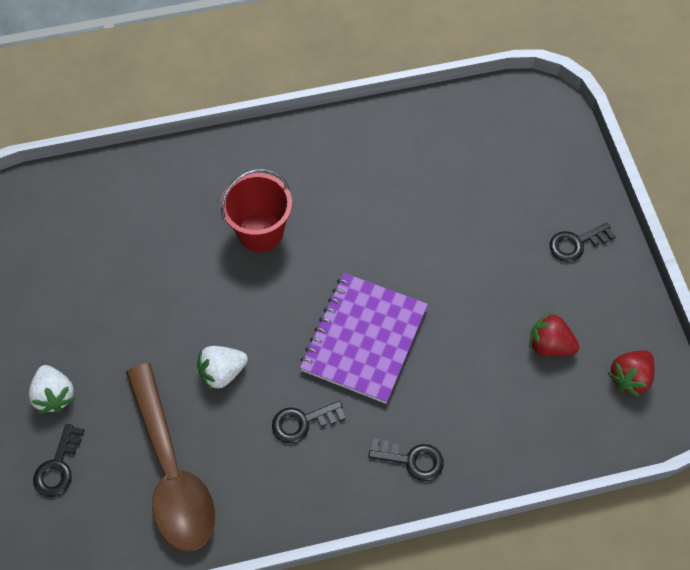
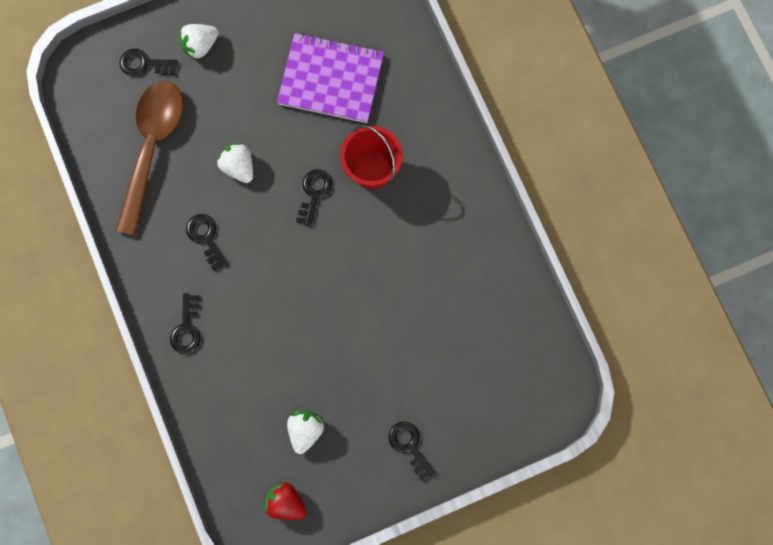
camera: 80 degrees right, 15 degrees up
(172, 471) = (152, 148): brown spoon -> brown spoon turned 135 degrees clockwise
(274, 295) = (314, 193): none -> black key
(364, 339) = (286, 274): purple notebook -> purple notebook (331, 79)
(549, 345) = (305, 430): red strawberry -> white strawberry

